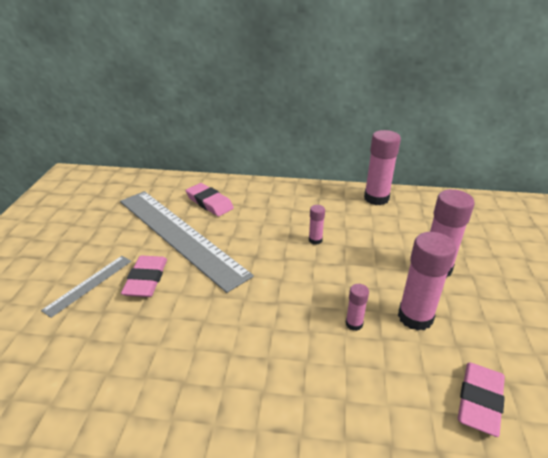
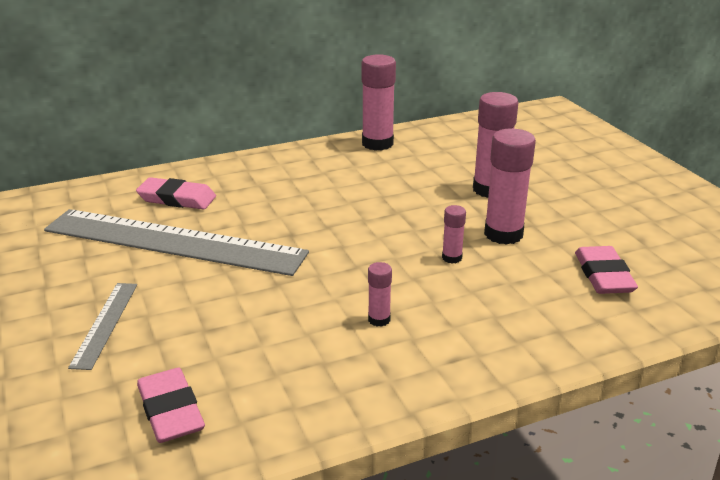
camera: 30 degrees left, 5 degrees down
(146, 279) = (178, 295): pink eraser -> pink eraser (170, 410)
(315, 240) = (346, 200): pink glue stick -> pink glue stick (379, 319)

